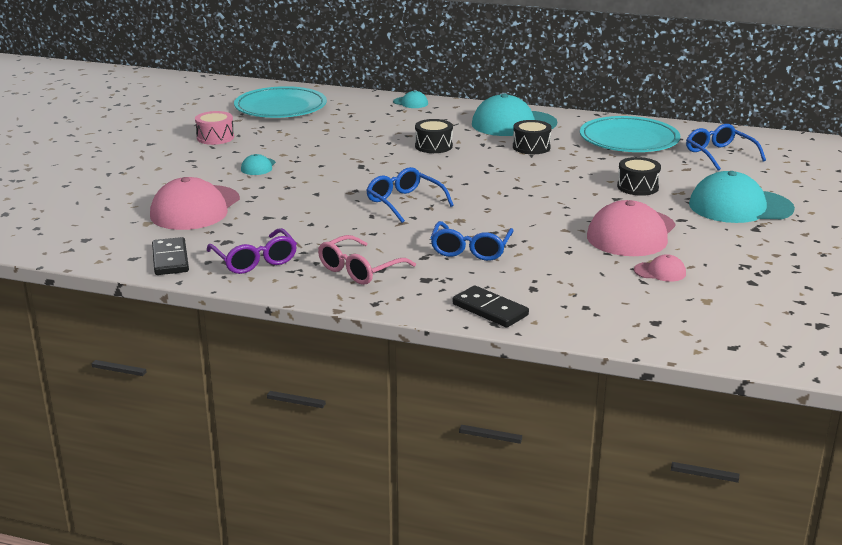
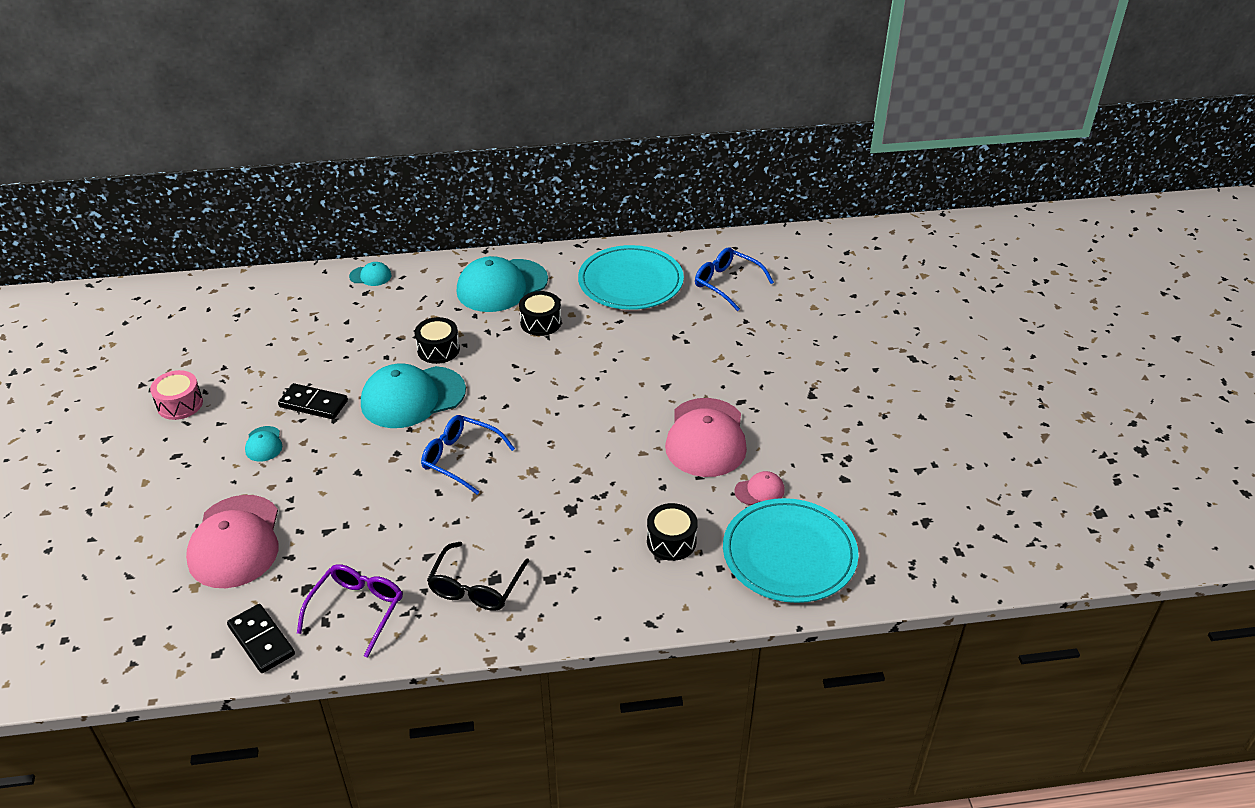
camera: 25 degrees left, 15 degrees up
(255, 260) = (357, 610): purple glasses -> purple glasses turned 105 degrees counterclockwise
(280, 107) = (224, 324): turquoise plate -> turquoise plate (789, 554)
(359, 270) = (476, 587): pink glasses -> black glasses
(470, 250) = (568, 515): blue glasses -> none
(490, 310) = (636, 604): black domino -> black domino (313, 404)
(637, 187) = (676, 361): black drum -> black drum (671, 541)
(740, 207) = (783, 364): turquoise cap -> turquoise cap (412, 397)

